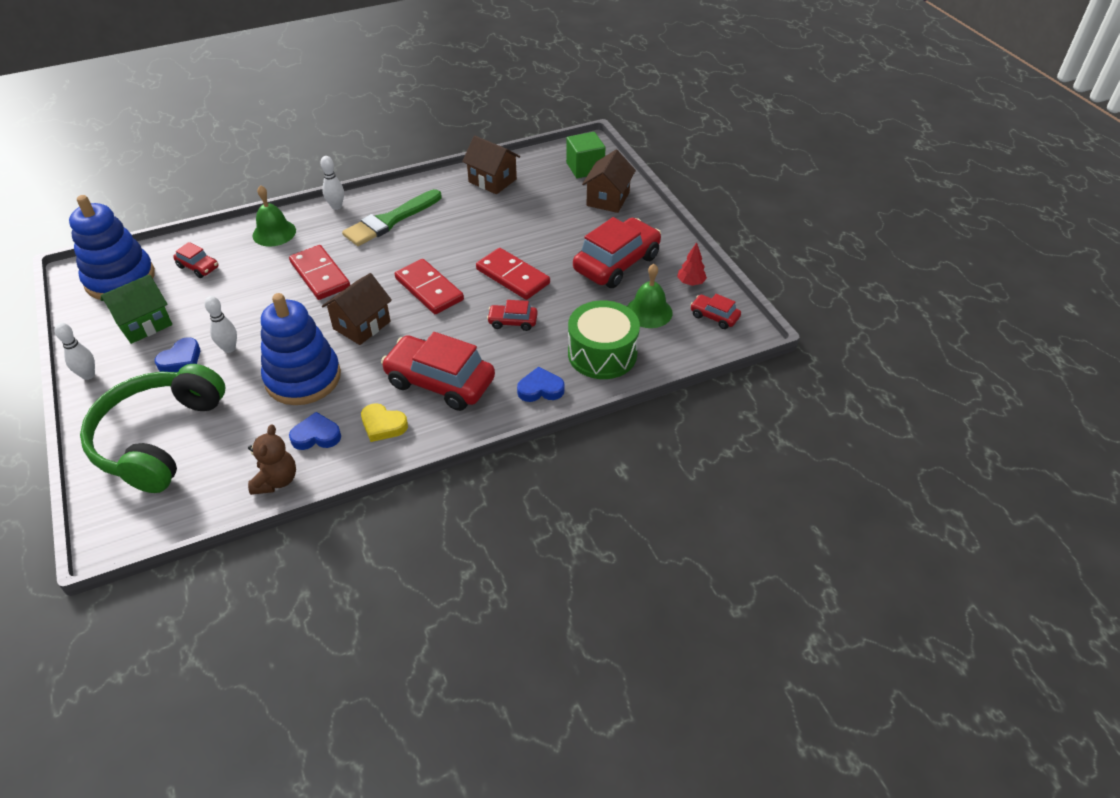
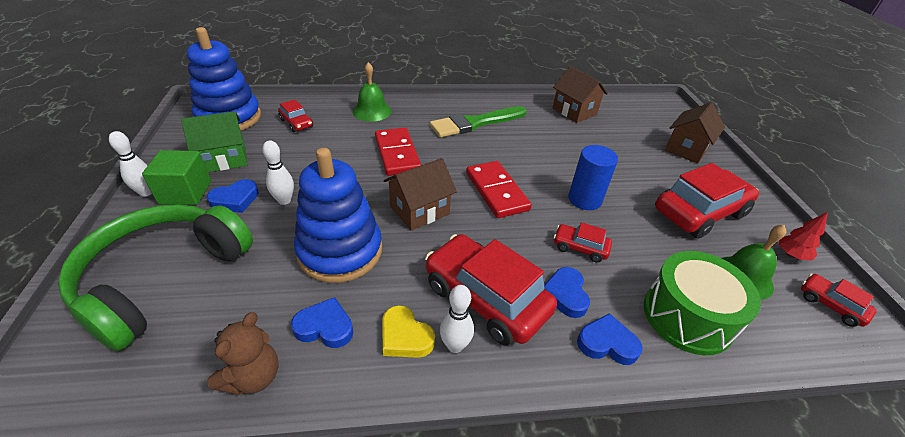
camera: 15 degrees right, 5 degrees down
(336, 206) = (432, 103): white bowling pin -> white bowling pin (455, 345)
(504, 362) = (565, 294): none -> blue heart
(512, 276) = (584, 199): red domino -> blue cylinder
(585, 168) = (662, 119): green cube -> green cube (185, 192)

